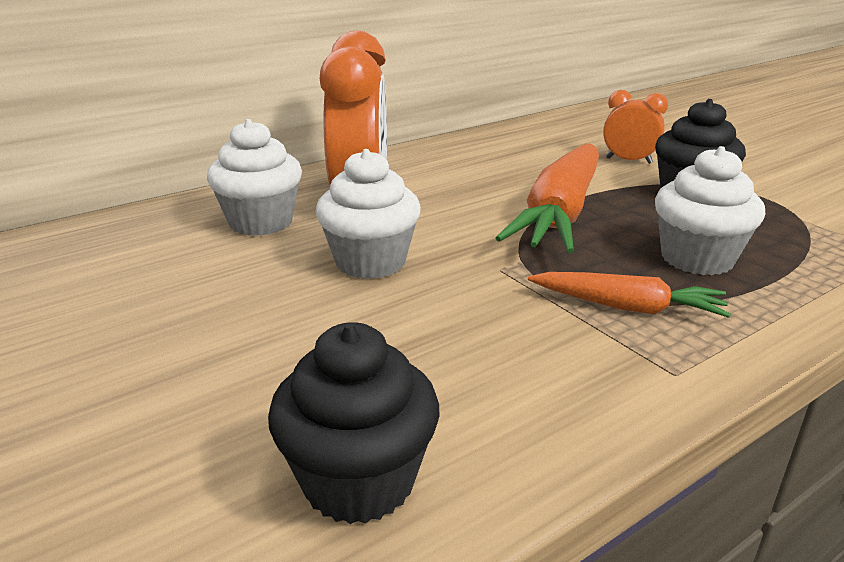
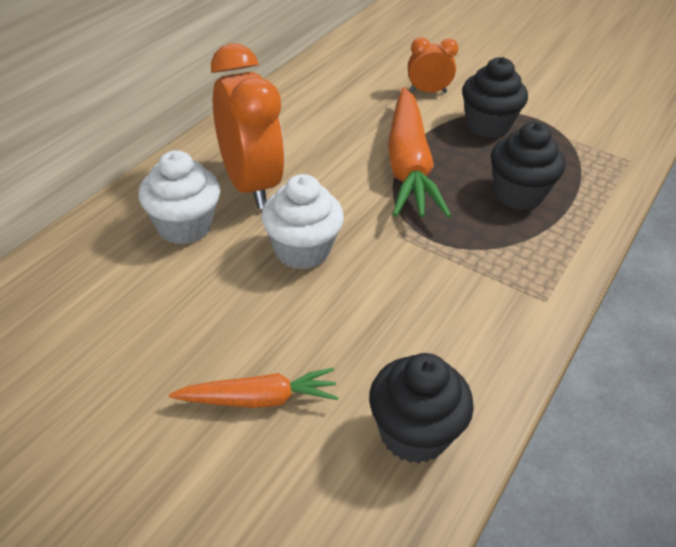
camera: 25 degrees left, 15 degrees up
(628, 307) = (496, 251): orange carrot -> orange carrot (259, 399)
(697, 259) = (518, 194): white cupcake -> black cupcake

